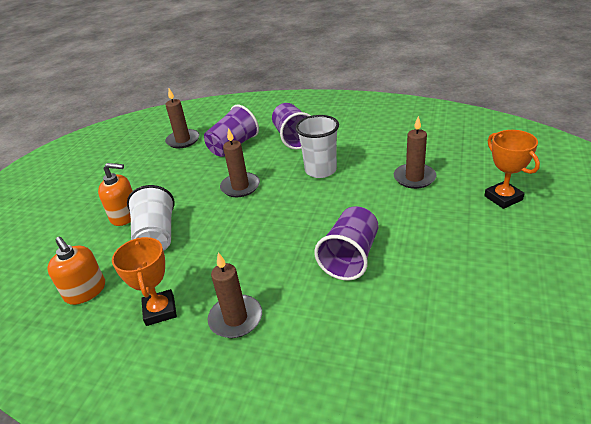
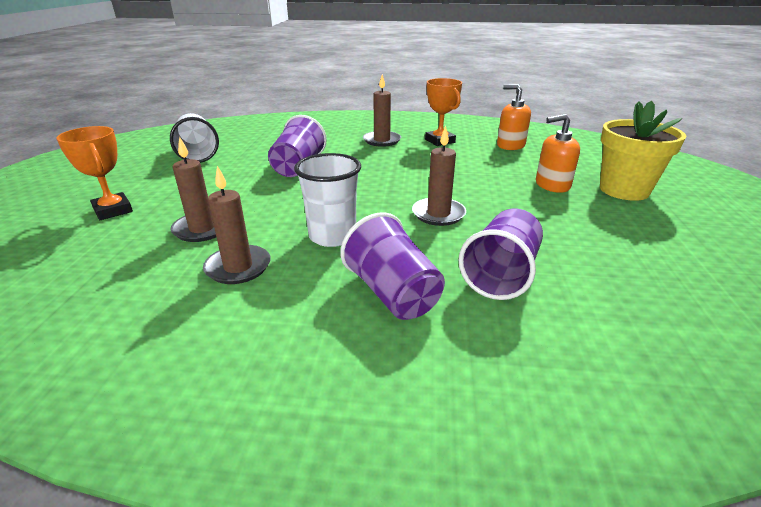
camera: 165 degrees right, 5 degrees down
(78, 207) = (624, 190): none -> yellow flower pot
(156, 236) = (493, 172): white cup -> white cup (198, 153)
(183, 140) = (617, 286): brown candle -> brown candle (238, 267)

